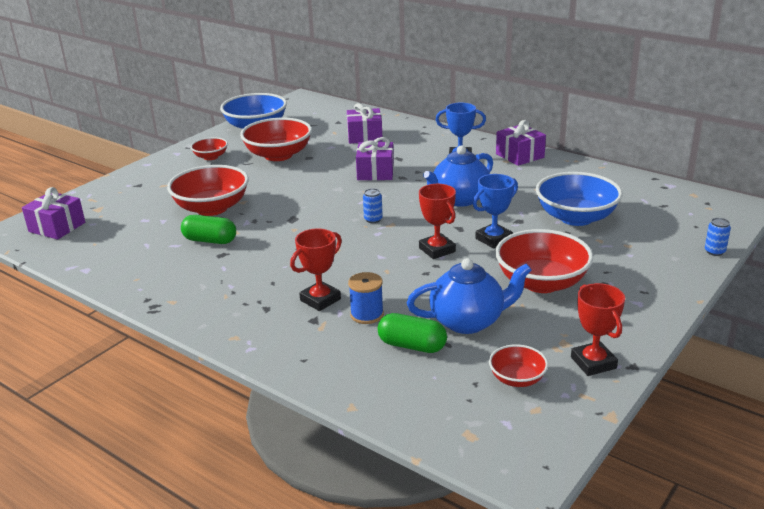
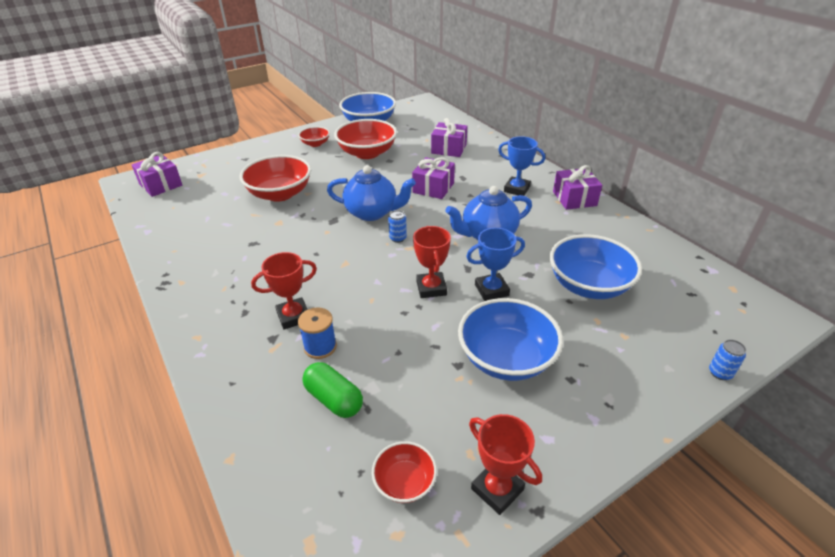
camera: 20 degrees right, 10 degrees up
(210, 240) = (255, 226): green capsule -> none
(468, 321) = (405, 386): blue teapot -> blue teapot (372, 212)
(541, 282) = (506, 358): red bowl -> blue bowl
(593, 363) = (497, 489): red trophy -> red trophy turned 45 degrees counterclockwise

